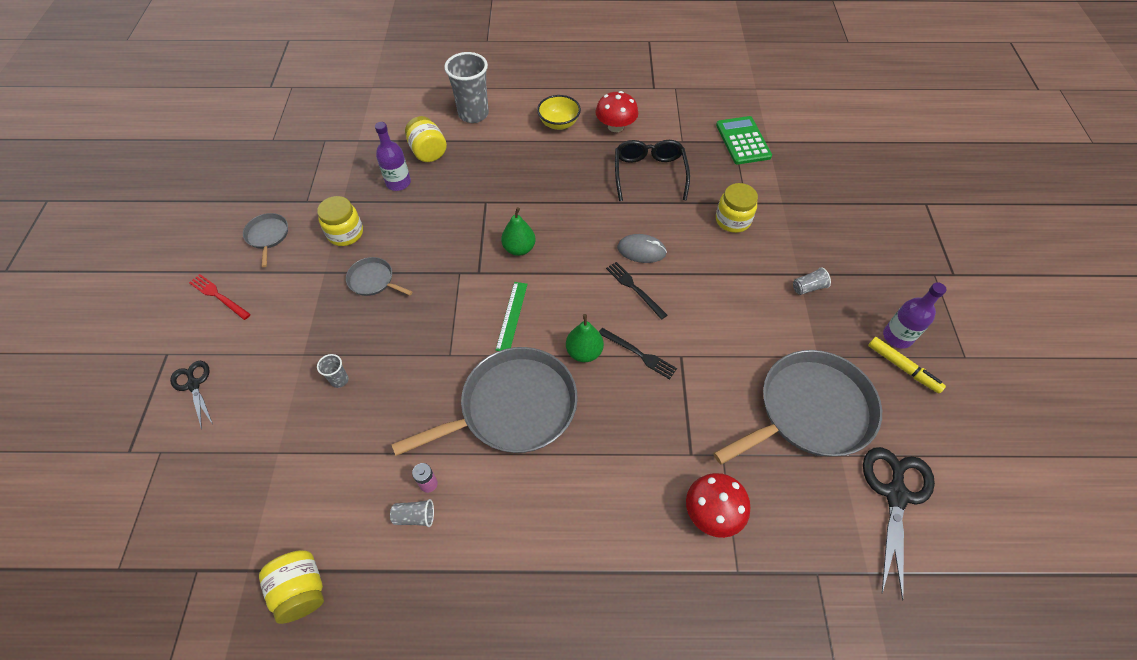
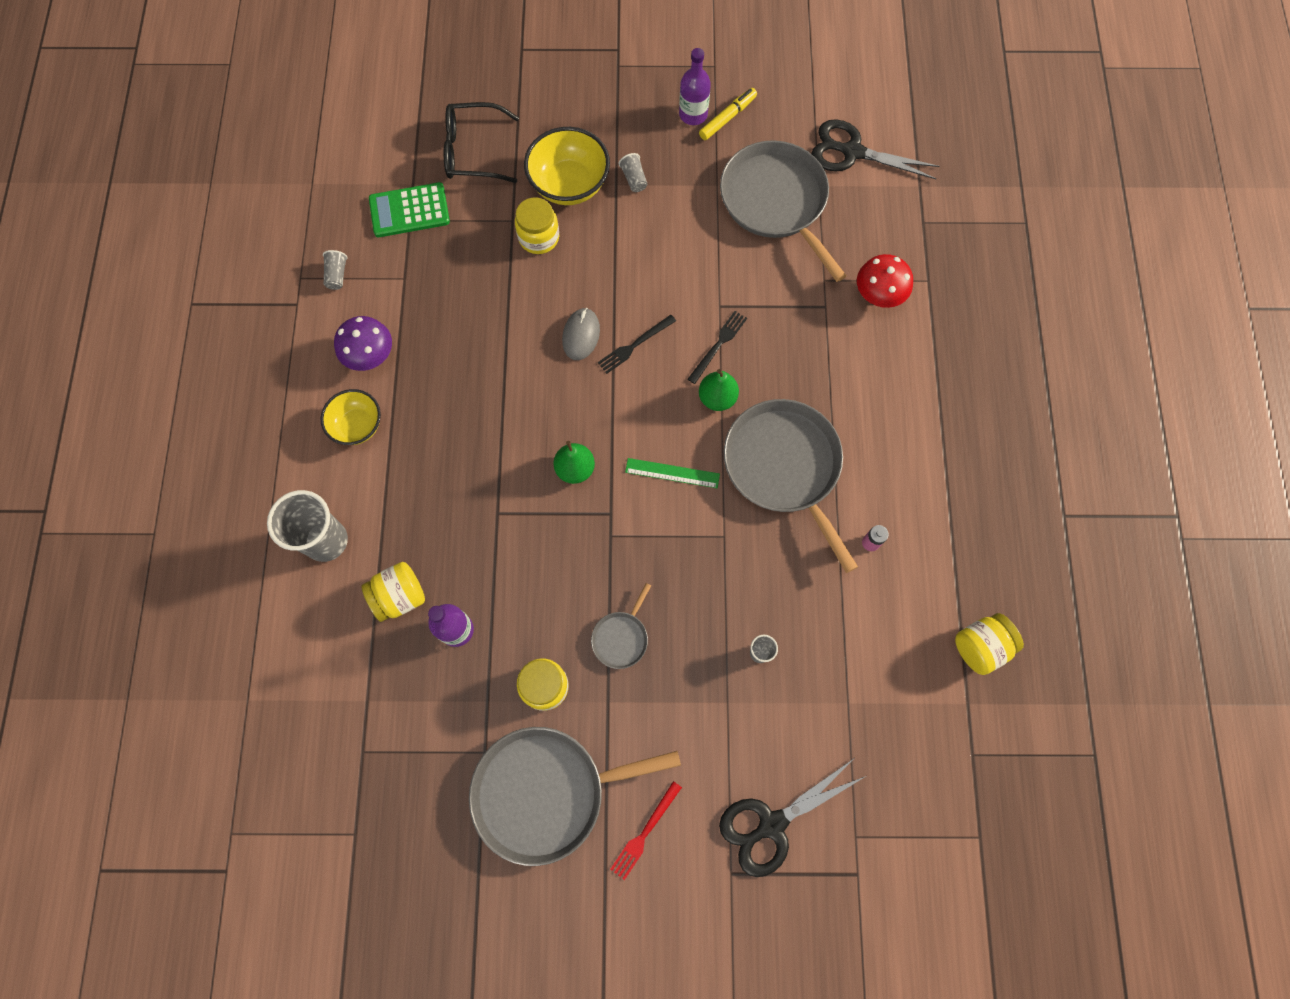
camera: 90 degrees left, 15 degrees up
(194, 384) = (771, 824): black scissors -> black scissors, size x1.69
(268, 236) = (546, 792): grey pan -> grey pan, size x2.20
(415, 516) = (903, 552): grey cup -> grey cup (337, 275)
(615, 126) = (370, 355): red mushroom -> purple mushroom
(649, 173) = (459, 319): black glasses -> black glasses (473, 151)
(790, 240) = (569, 185): none -> yellow bowl

